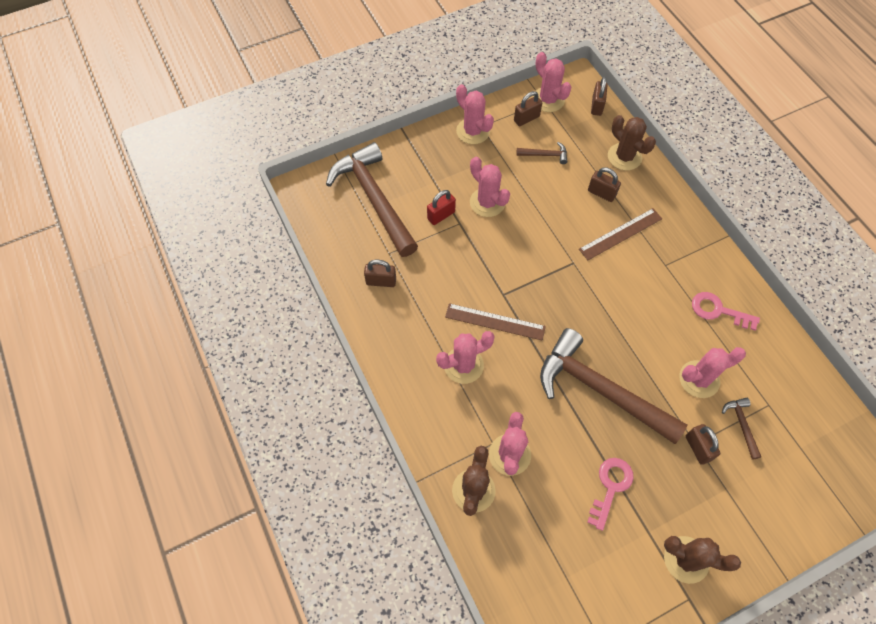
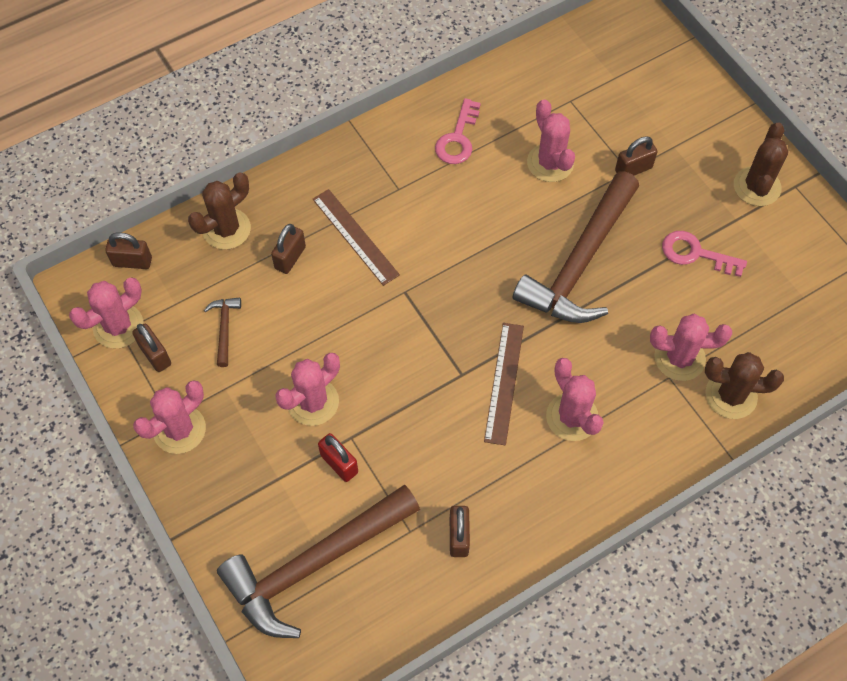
camera: 95 degrees left, 0 degrees up
(741, 425) = (598, 127): brown hammer -> none

